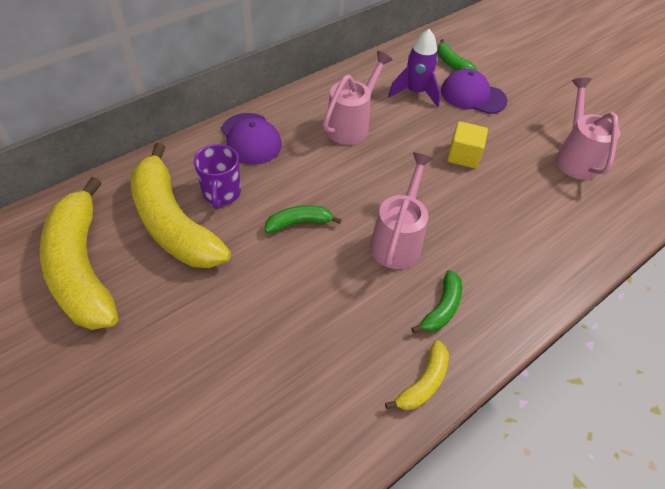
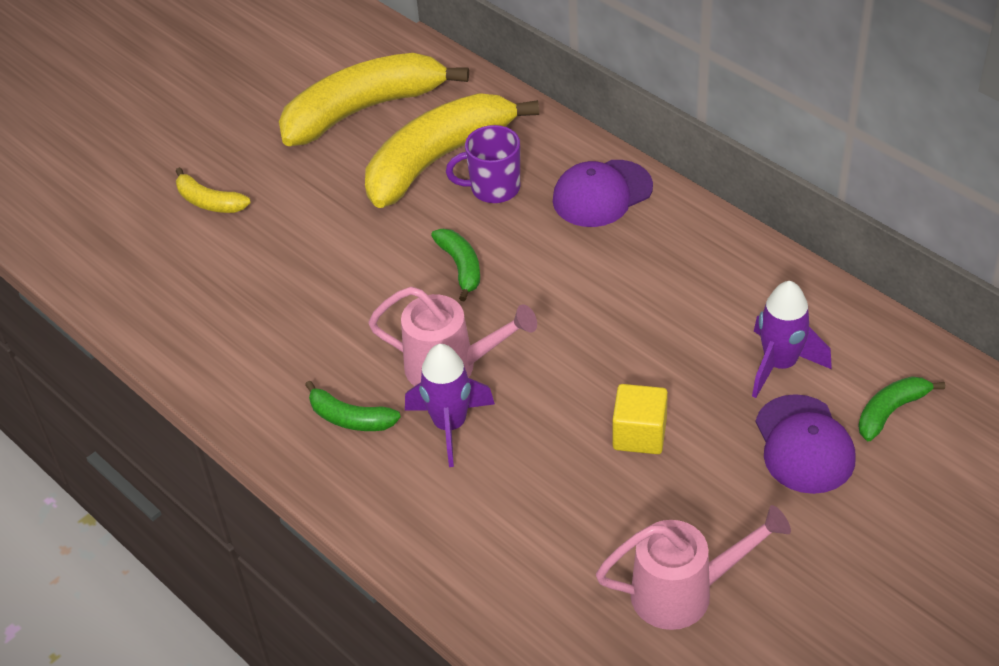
camera: 90 degrees right, 5 degrees down
(351, 125) = (667, 294): pink watering can -> none
(423, 382) = (249, 406): yellow banana -> yellow banana (209, 202)
(452, 247) = (450, 425): none -> purple rocket
(473, 95) = (804, 444): purple cap -> purple cap turned 150 degrees clockwise

